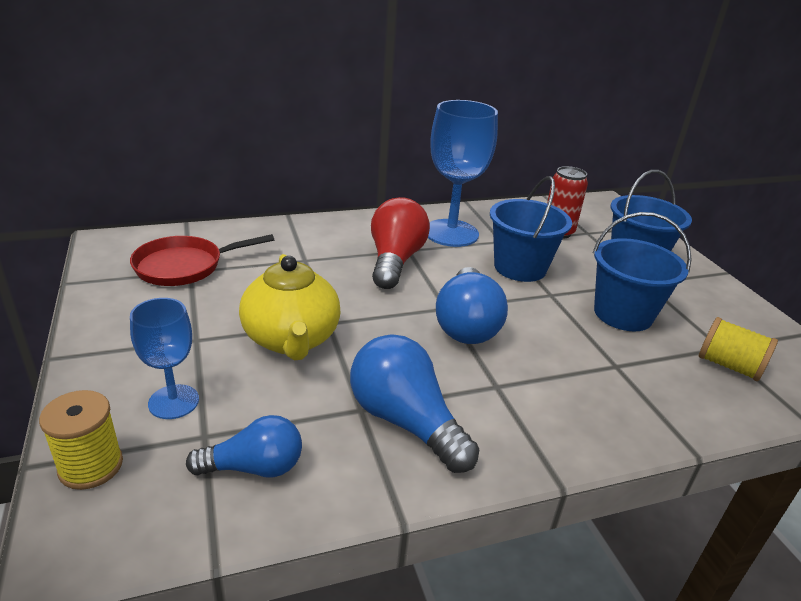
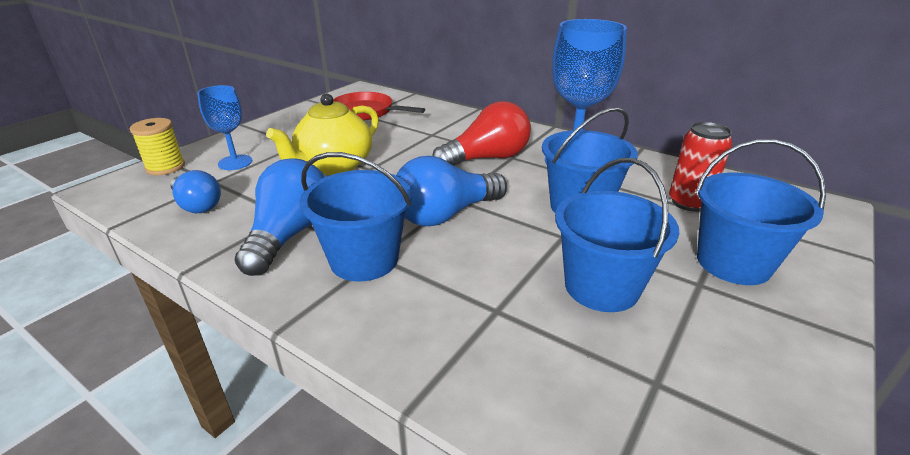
camera: 55 degrees right, 0 degrees up
(495, 395) = (364, 259): none -> blue bucket
(728, 366) = (622, 398): yellow spool -> none

